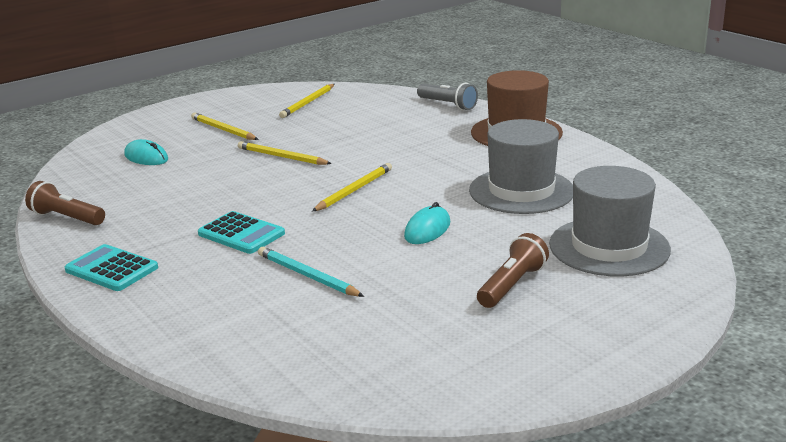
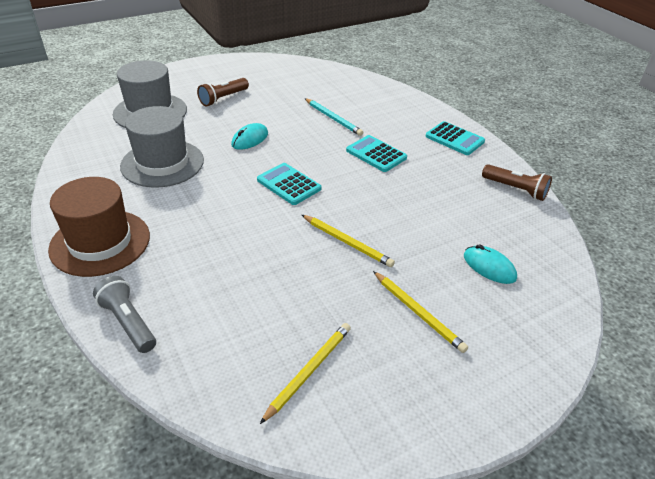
camera: 175 degrees left, 15 degrees up
(354, 190) = (288, 184): yellow pencil -> turquoise calculator

